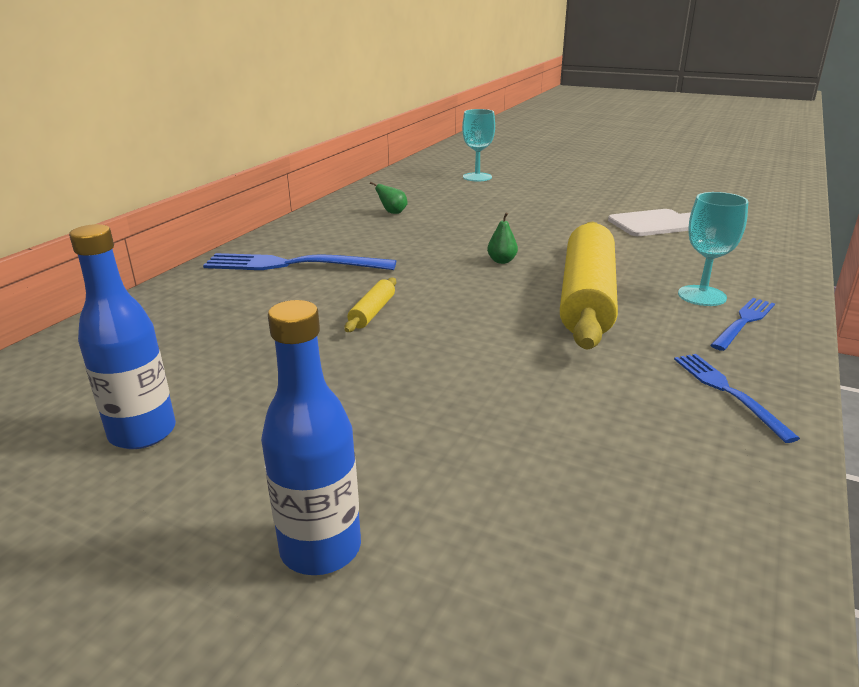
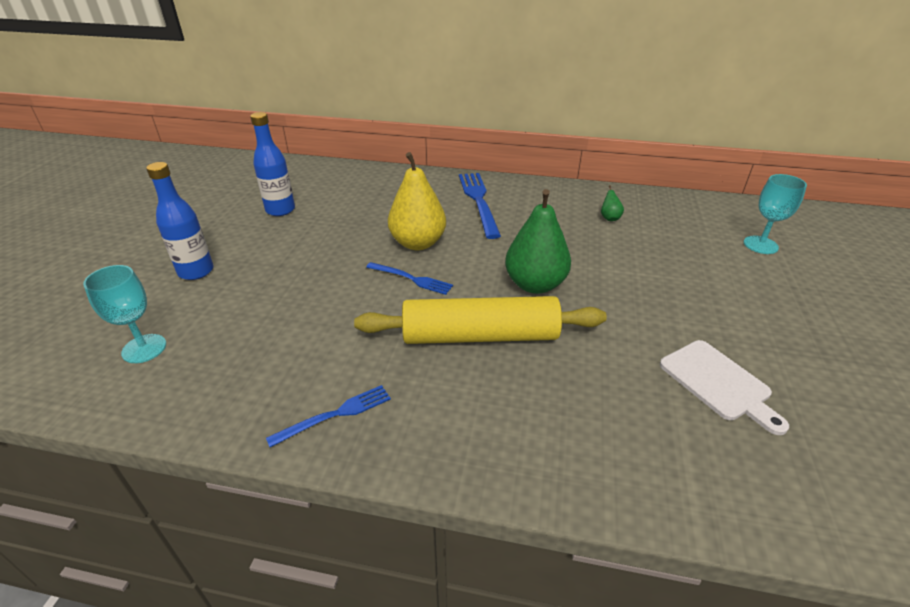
camera: 75 degrees right, 10 degrees up
(372, 312) = (418, 243): yellow rolling pin -> yellow pear
(501, 261) = (535, 284): green pear -> green pear, size x2.43
(702, 296) = (516, 411): turquoise goblet -> turquoise goblet (144, 348)
(744, 322) = (465, 438): blue fork -> blue fork (411, 279)

